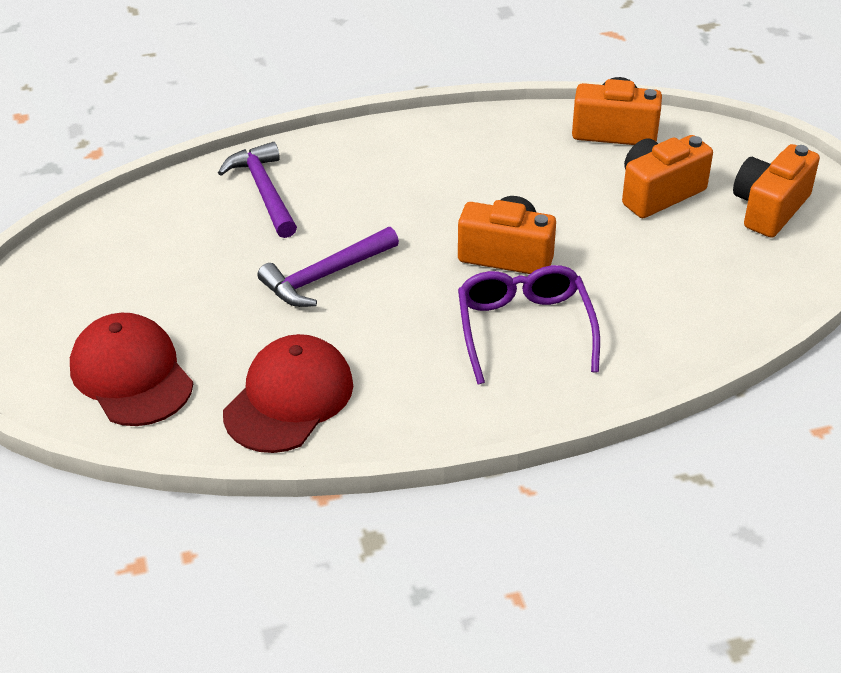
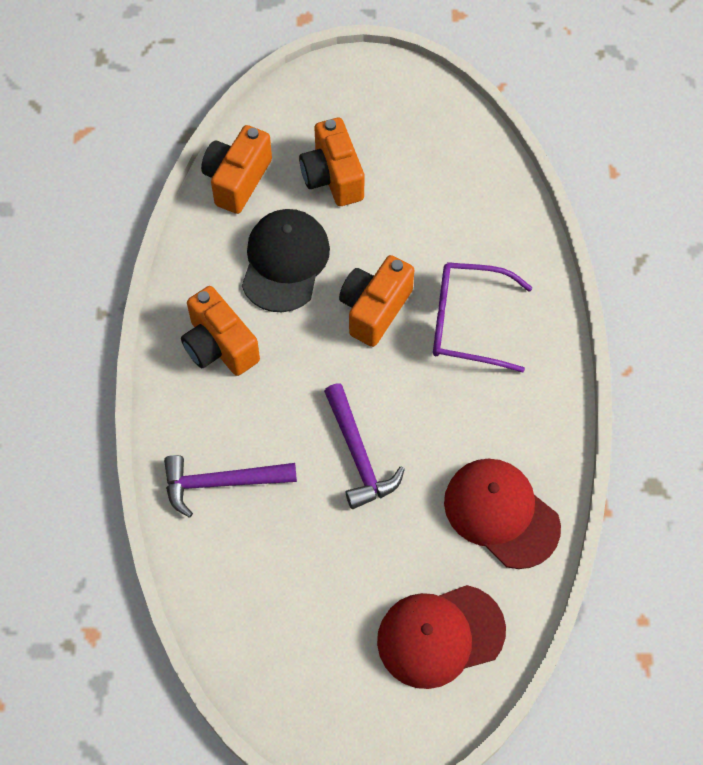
camera: 75 degrees left, 20 degrees up
(533, 181) = (285, 262): none -> black cap
(769, 208) = (377, 110): orange camera -> orange camera (219, 346)

